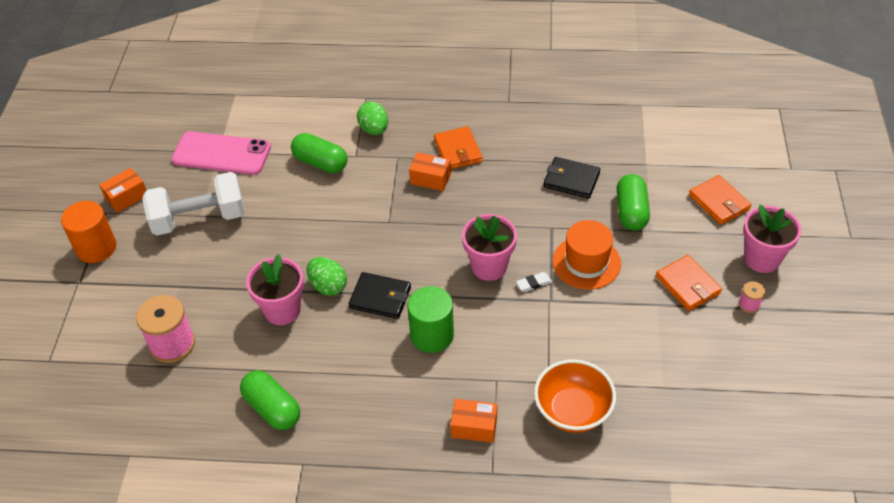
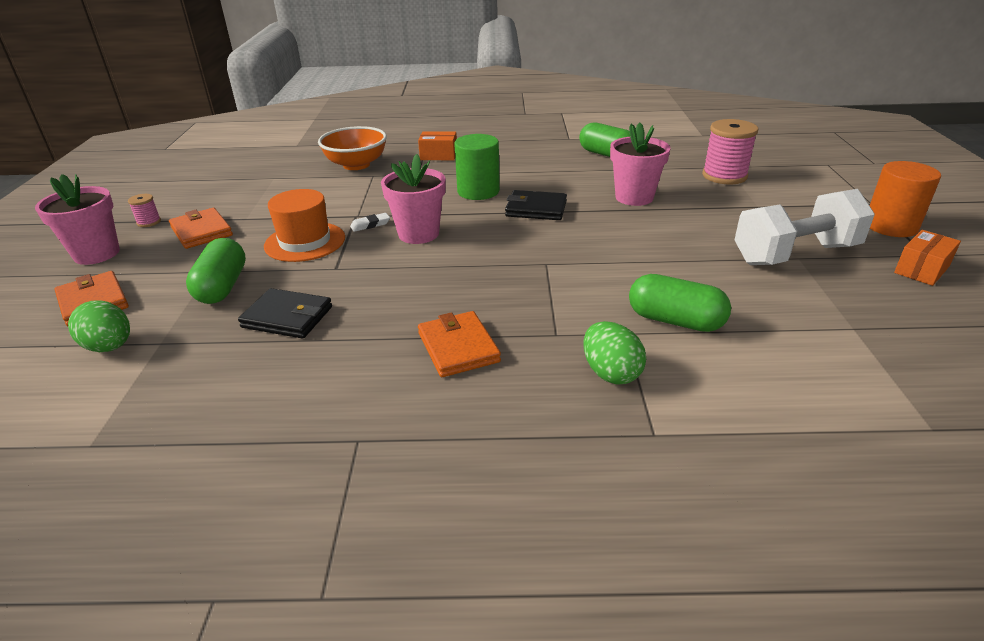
camera: 175 degrees right, 15 degrees down
(221, 154) = (844, 325): pink phone -> none
(328, 286) = (595, 213): green egg -> green egg (110, 347)
(430, 179) = (498, 309): orange box -> none

